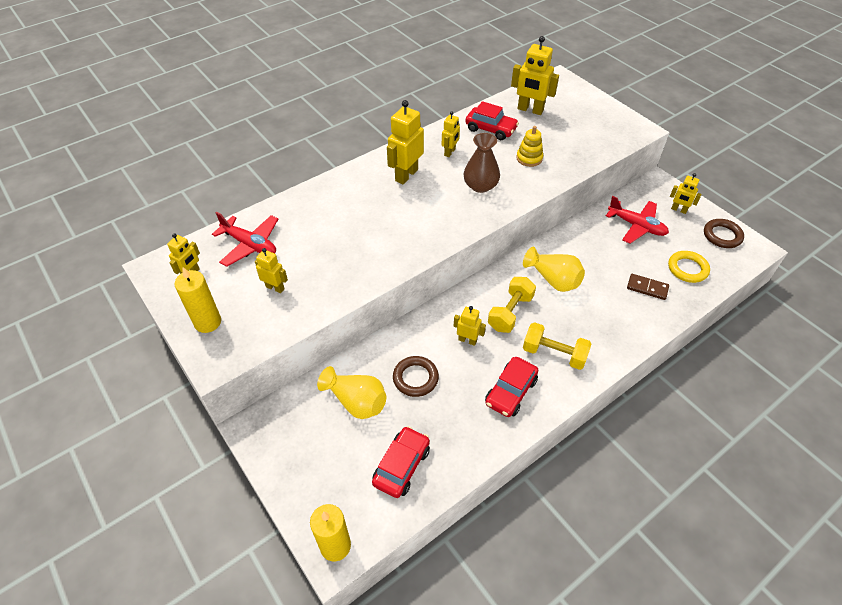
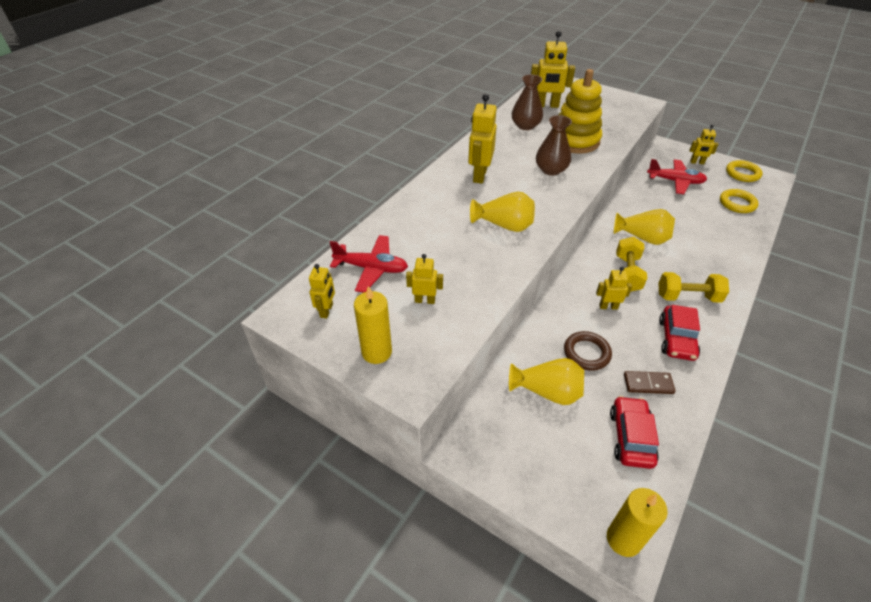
camera: 20 degrees left, 5 degrees down
(393, 234) = (504, 225): none -> yellow vase
(450, 152) = (504, 150): yellow robot -> none
(490, 129) = (525, 125): red car -> brown vase
(529, 158) = (575, 141): yellow stacking toy -> yellow stacking toy, size x2.01
(647, 288) = (719, 225): brown domino -> brown domino (648, 384)
(722, 236) = (742, 174): brown ring -> yellow ring

